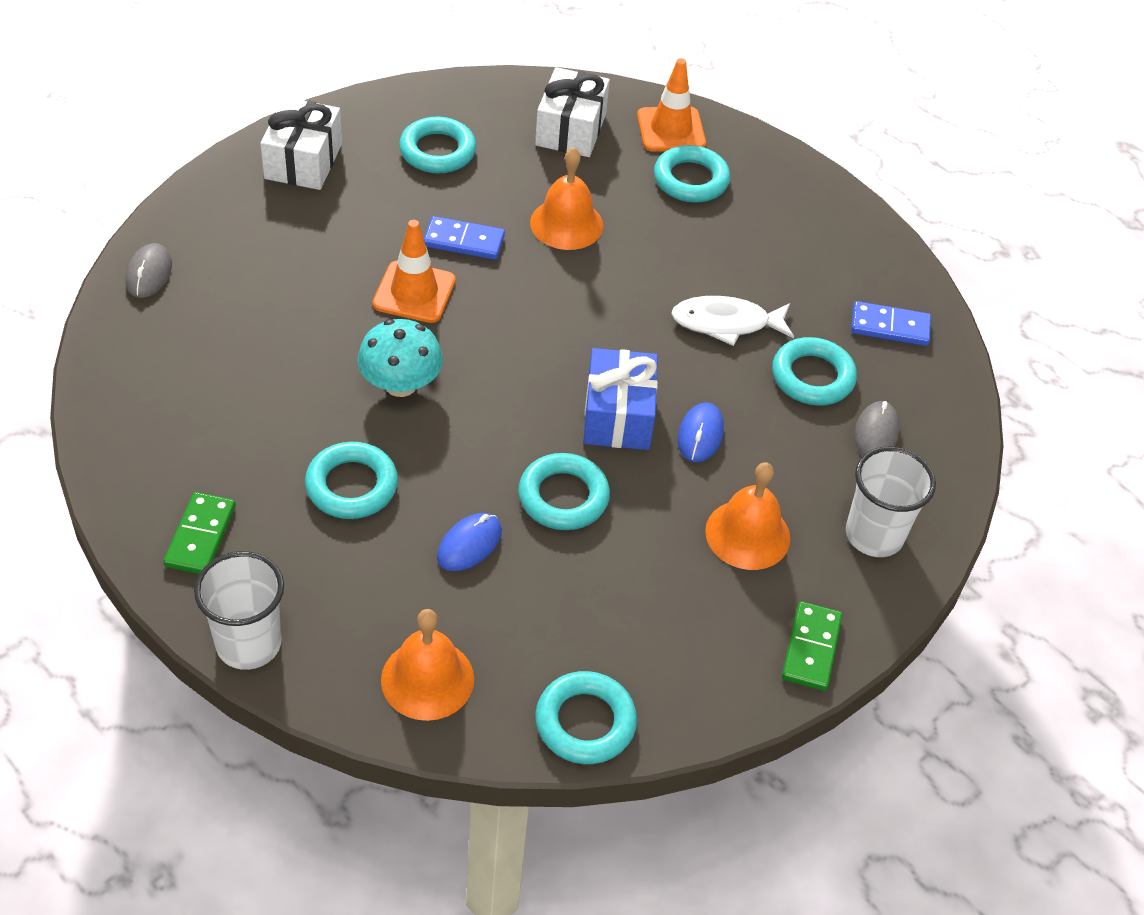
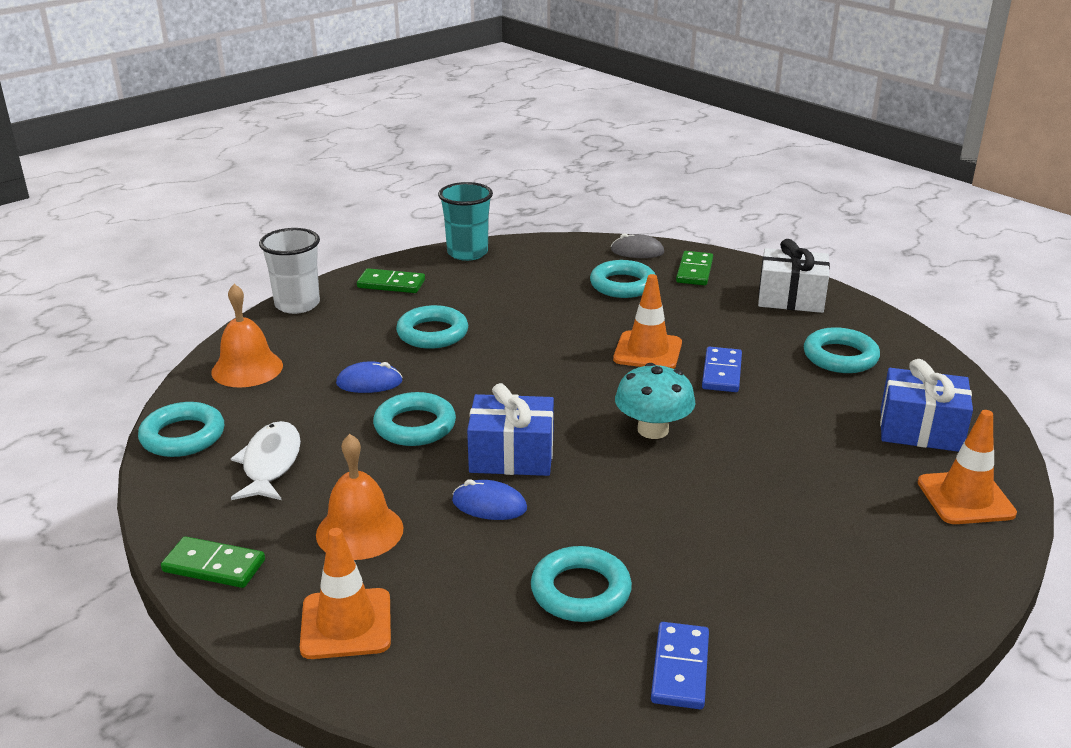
camera: 95 degrees right, 20 degrees down
(113, 450) = (467, 253): none -> turquoise cup
(218, 228) = (694, 271): none -> green domino
(400, 384) = (539, 349): turquoise mushroom -> turquoise mushroom (653, 430)
(469, 544) = (369, 382): blue mouse -> blue mouse turned 45 degrees counterclockwise
(566, 224) = (769, 427): orange bell -> none
(570, 130) = (920, 430): white gift -> blue gift
(691, 180) = (883, 510): turquoise ring -> turquoise ring (622, 285)
(726, 323) = (652, 528): white fish -> white fish (270, 463)
(874, 535) = (346, 624): white cup -> orange traffic cone
(876, 433) = (496, 639): grey mouse -> none

